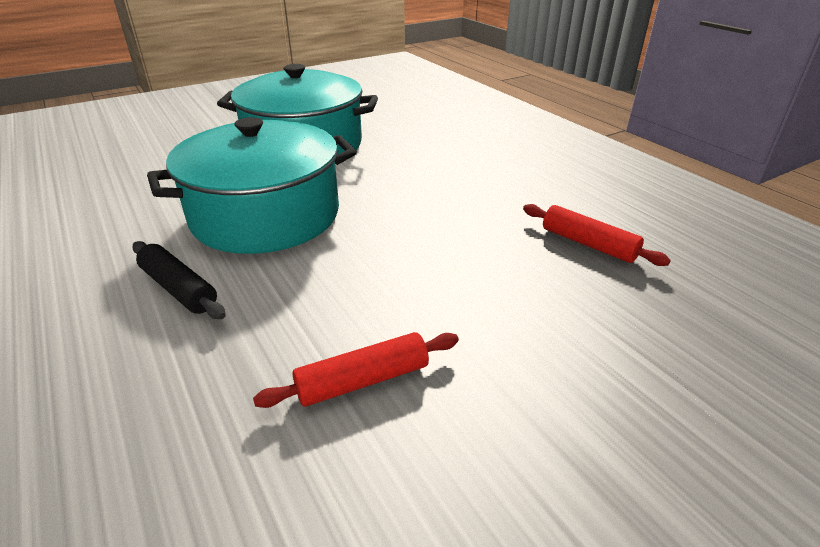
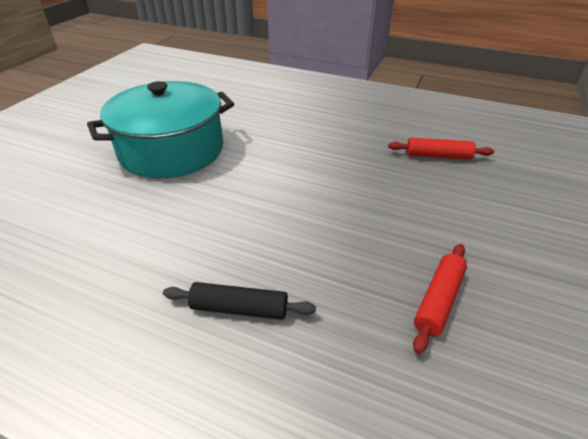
camera: 35 degrees left, 5 degrees up
(266, 215) = (223, 220): turquoise pot -> none

